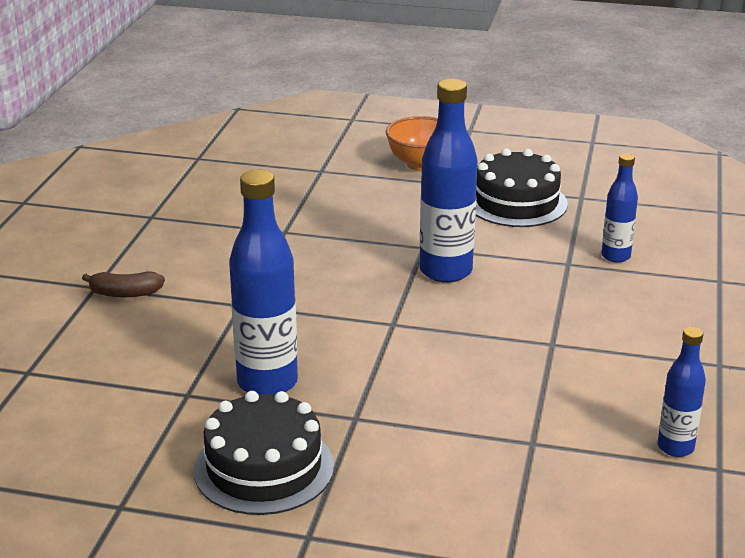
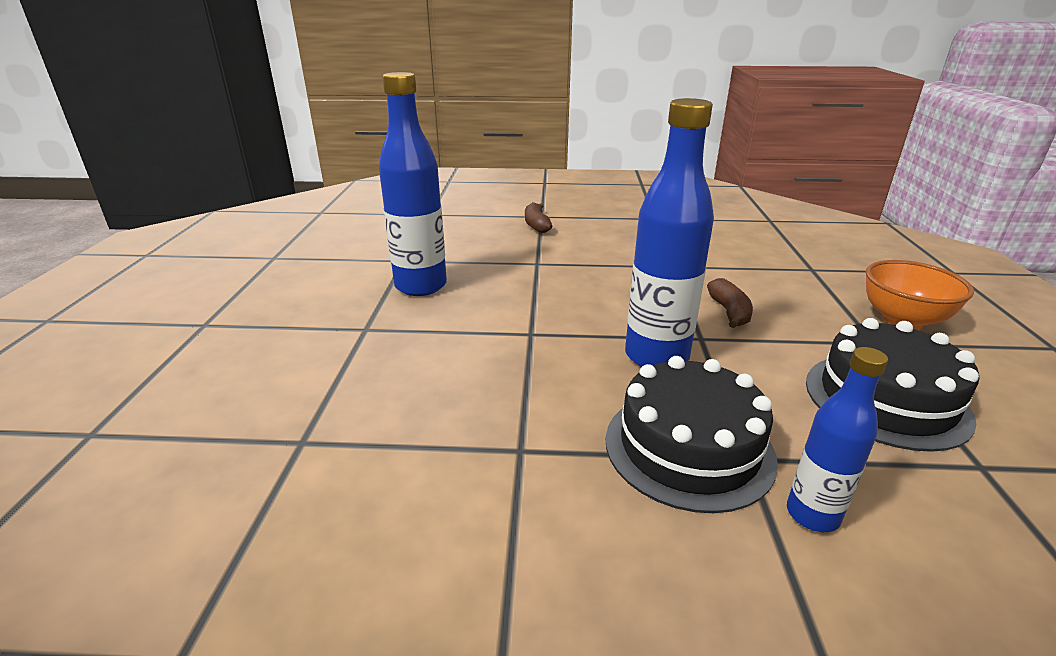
camera: 80 degrees right, 0 degrees up
(264, 468) = (301, 298): black cake -> black cake (688, 448)
(385, 226) = (729, 312): none -> brown banana
(675, 447) = (254, 596): blue bottle -> none

